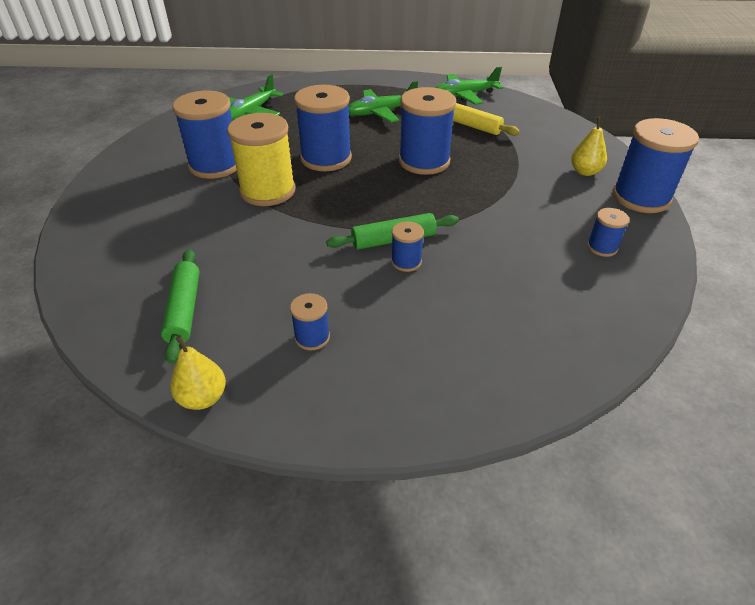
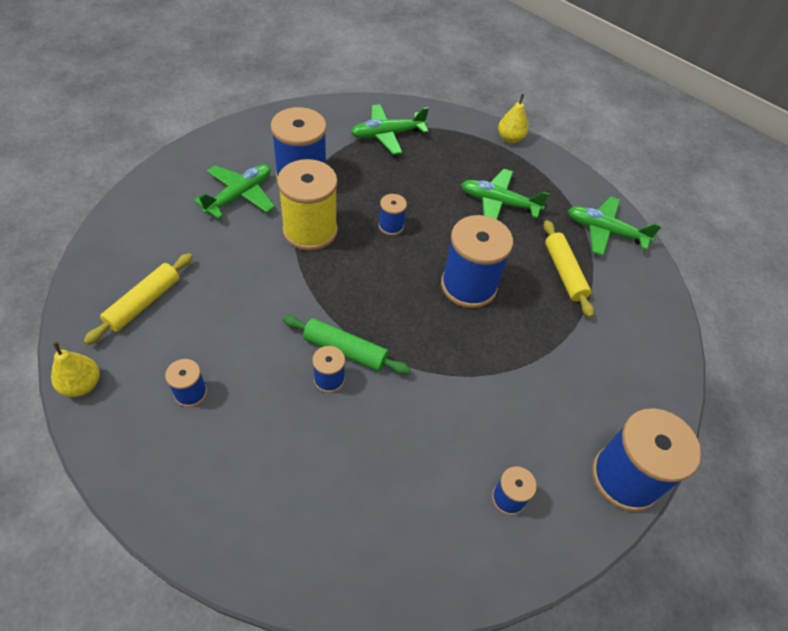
camera: 35 degrees right, 10 degrees up
(176, 200) = (240, 196): none -> green plane
(184, 310) = (144, 303): green rolling pin -> yellow rolling pin
(326, 158) = (391, 226): blue spool -> blue spool, size x0.48
(585, 172) = (608, 406): yellow pear -> yellow pear (510, 139)

